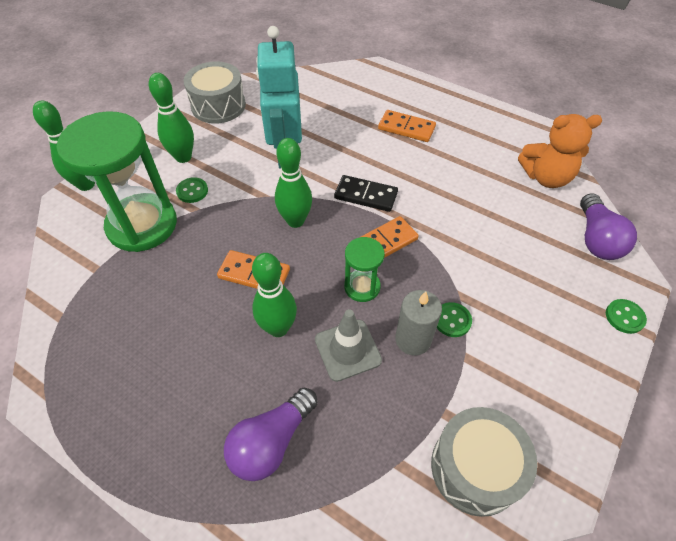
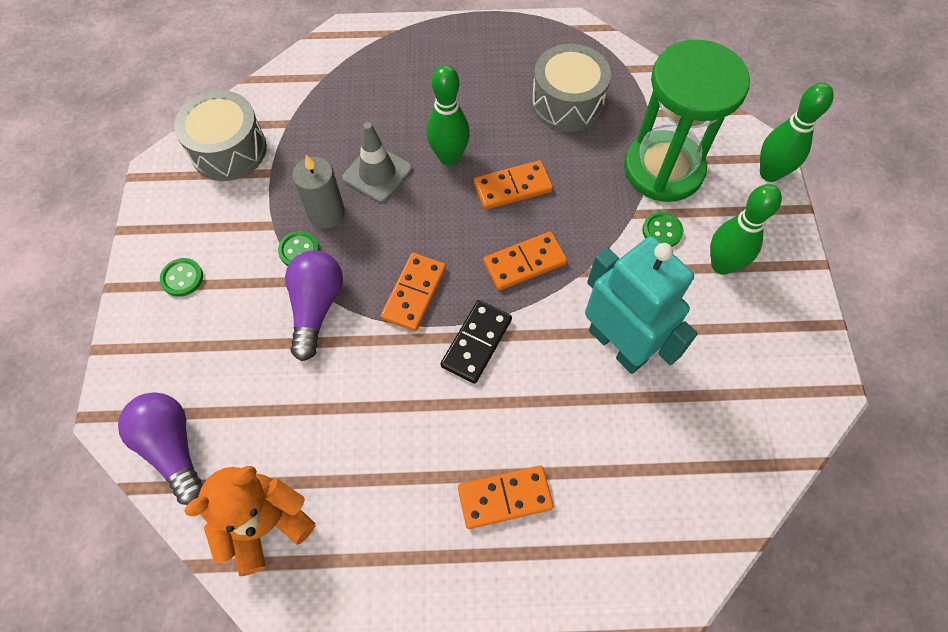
camera: 145 degrees right, 10 degrees up
(218, 105) = (779, 369): grey drum -> grey drum (567, 103)
(271, 442) = (388, 87): purple light bulb -> purple light bulb (316, 307)
(295, 221) = (524, 263): green bowling pin -> orange domino
(362, 287) = (404, 233): green hourglass -> none
(365, 195) = (476, 342): black domino -> black domino turned 45 degrees counterclockwise
(624, 317) = (124, 354): green button -> green button (182, 278)

